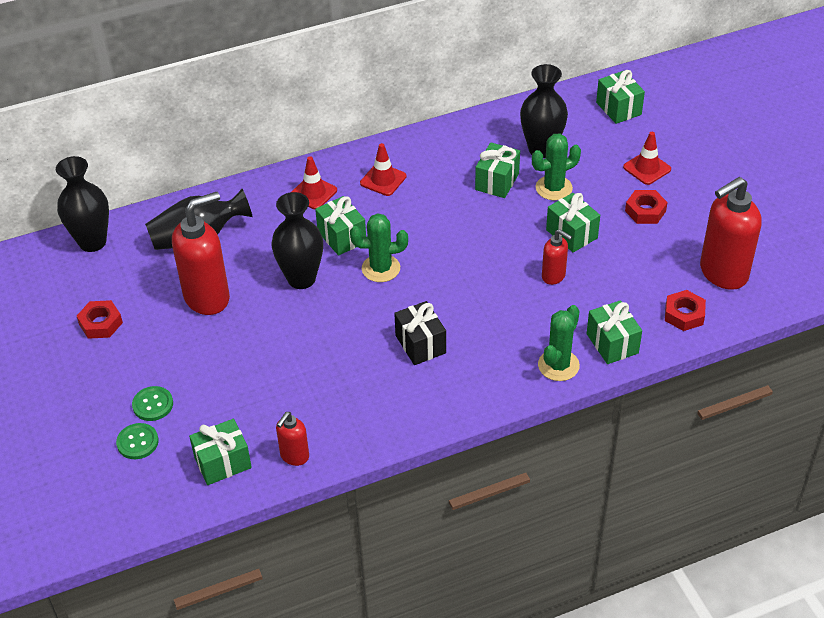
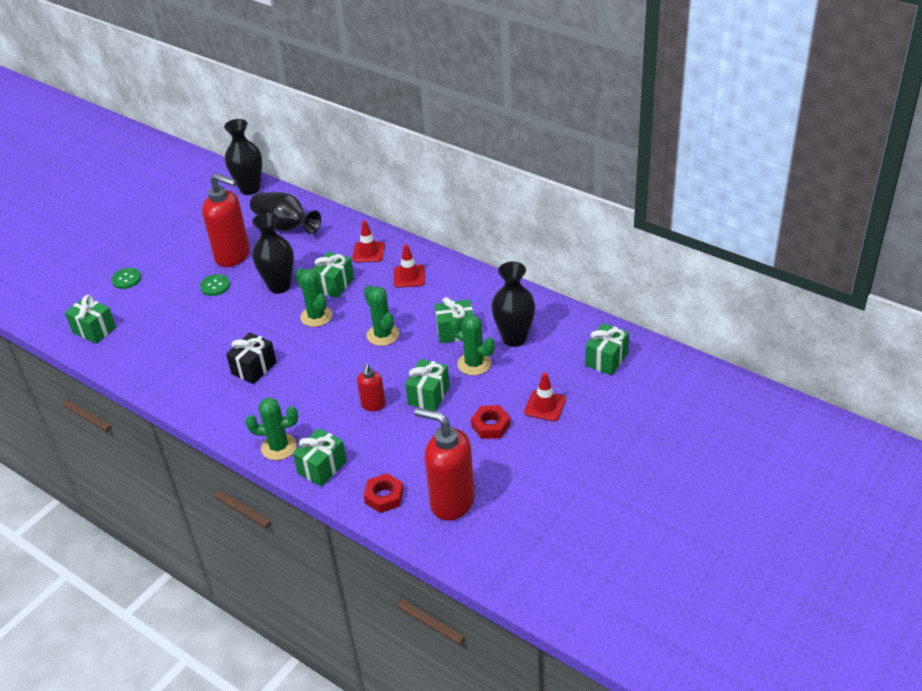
camera: 60 degrees right, 5 degrees down
(100, 323) = (182, 226): red nut -> none
(137, 442) = (92, 288): green button -> green button (215, 286)
(294, 456) = (116, 357): red soap dispenser -> none
(456, 231) = (382, 335): none -> green cactus

